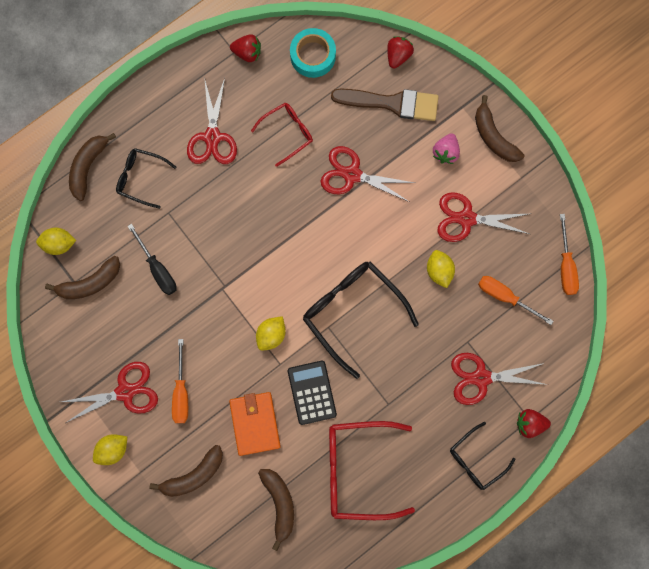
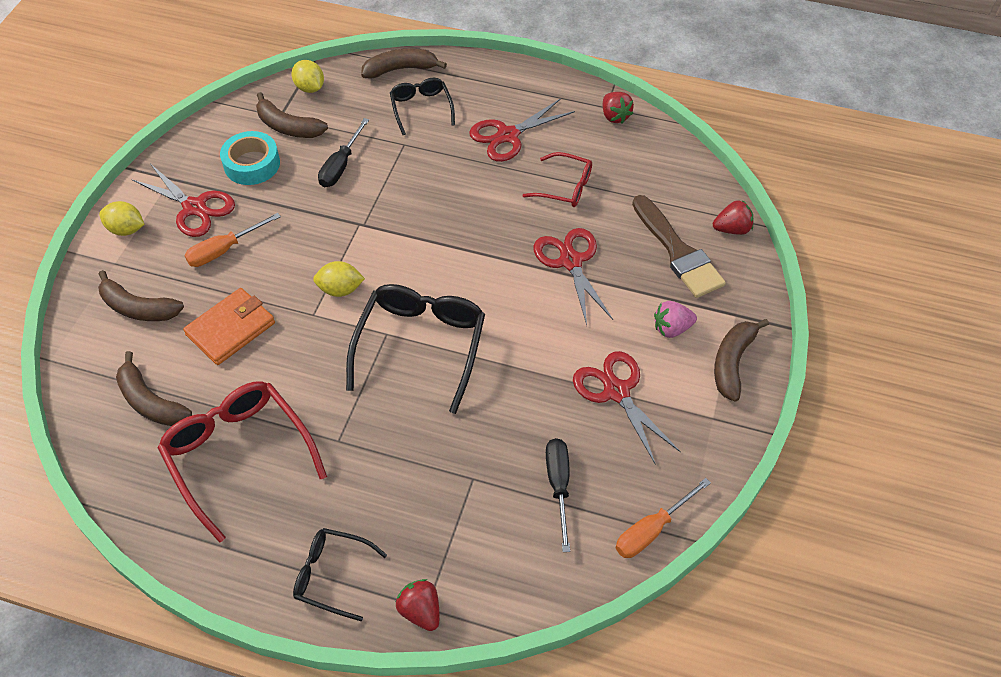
camera: 55 degrees right, 25 degrees down
(279, 504) = (150, 401): brown banana -> brown banana turned 90 degrees clockwise
(312, 392) = (301, 360): black calculator -> none
(313, 56) = (661, 164): turquoise tape -> turquoise tape (252, 164)
(439, 271) = (533, 400): yellow lemon -> none
(481, 377) = (440, 519): red scissors -> none
(505, 297) = (558, 486): orange screwdriver -> black screwdriver

